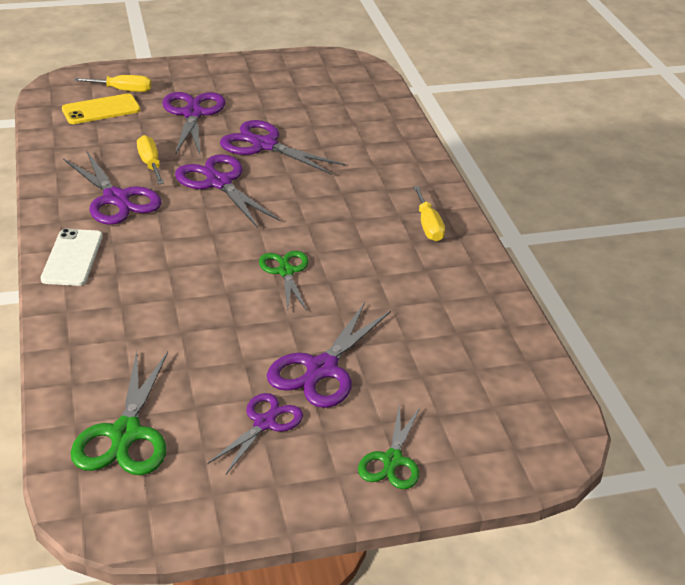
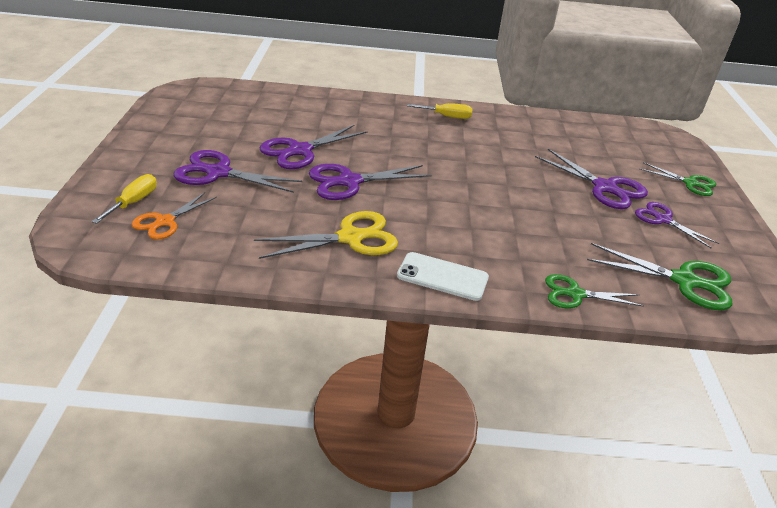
camera: 75 degrees left, 0 degrees up
(101, 110) = (165, 221): yellow phone -> orange scissors
(116, 199) = (350, 238): purple scissors -> yellow scissors
(150, 164) = (297, 210): yellow screwdriver -> none
(285, 272) = (489, 178): green scissors -> green scissors (575, 294)

